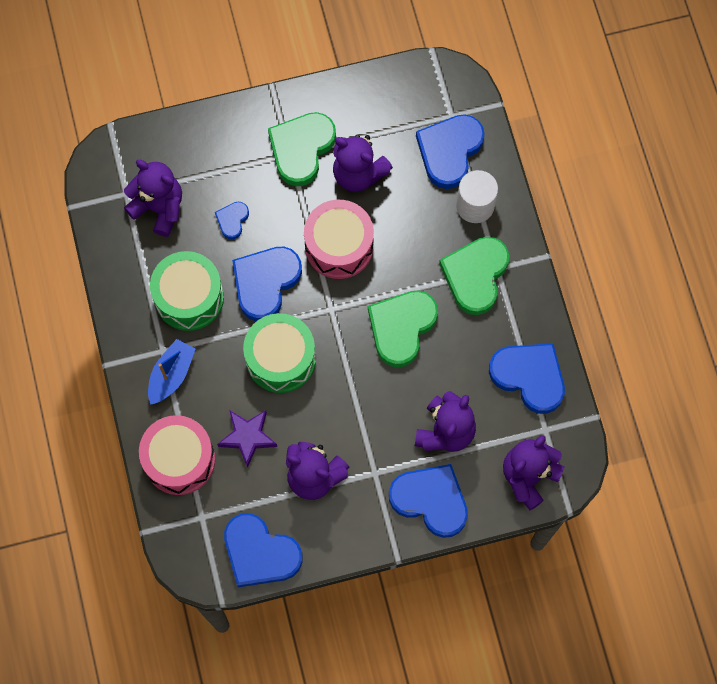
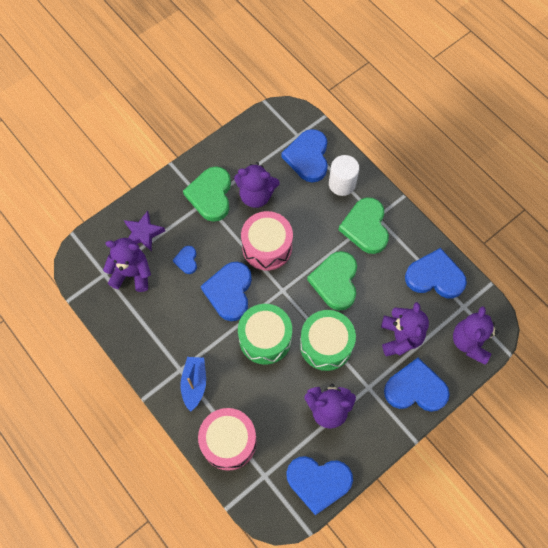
camera: 25 degrees left, 5 degrees down
(189, 297) = (181, 325): green drum -> green drum (326, 345)
(248, 437) = (269, 403): purple star -> purple star (143, 233)

